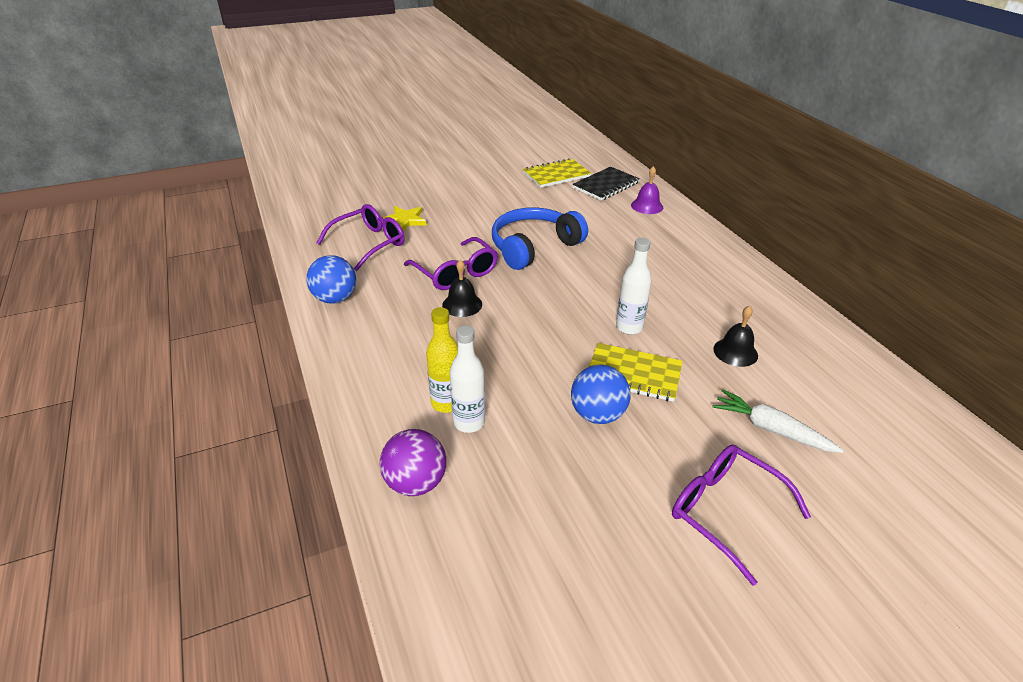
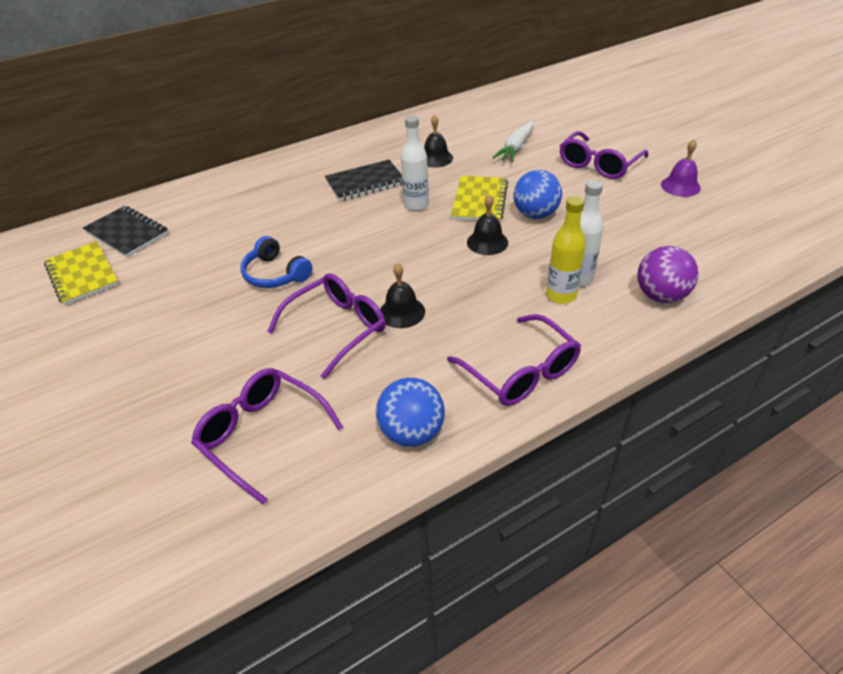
camera: 95 degrees left, 5 degrees up
(361, 358) = (521, 372): none -> purple glasses
(404, 220) = (193, 409): yellow star -> none
(533, 247) = (275, 274): blue headphones -> blue headphones, size x0.62
(550, 367) = (487, 242): none -> black bell
(647, 206) = (187, 203): purple bell -> purple bell (680, 186)
(678, 298) = (365, 182): none -> black notebook

